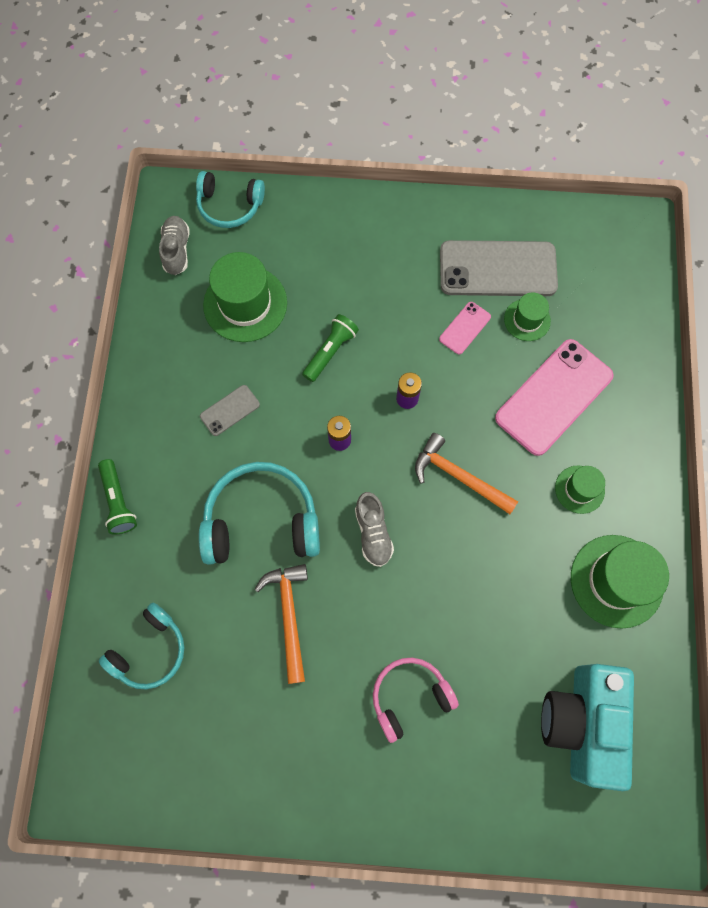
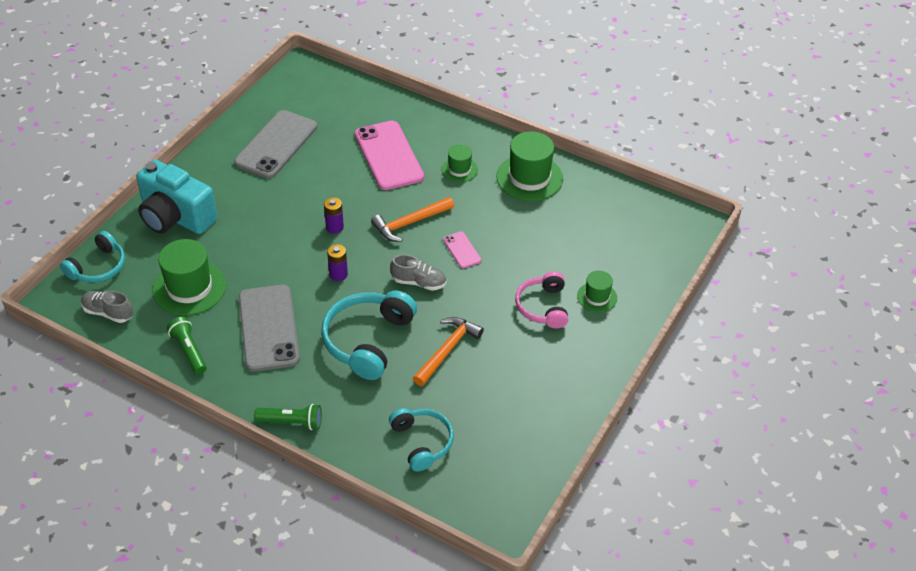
camera: 65 degrees left, 25 degrees down
(230, 410) = (268, 328): grey phone -> grey phone, size x2.15
(289, 615) = (447, 350): orange hammer -> orange hammer turned 105 degrees clockwise
(330, 351) = (267, 254): green flashlight -> green flashlight (189, 351)
(465, 328) = (306, 178): pink phone -> pink phone (462, 250)
(527, 320) = (325, 146): green hat -> green hat (597, 297)
(581, 722) = (607, 230): turquoise camera -> turquoise camera (175, 217)

